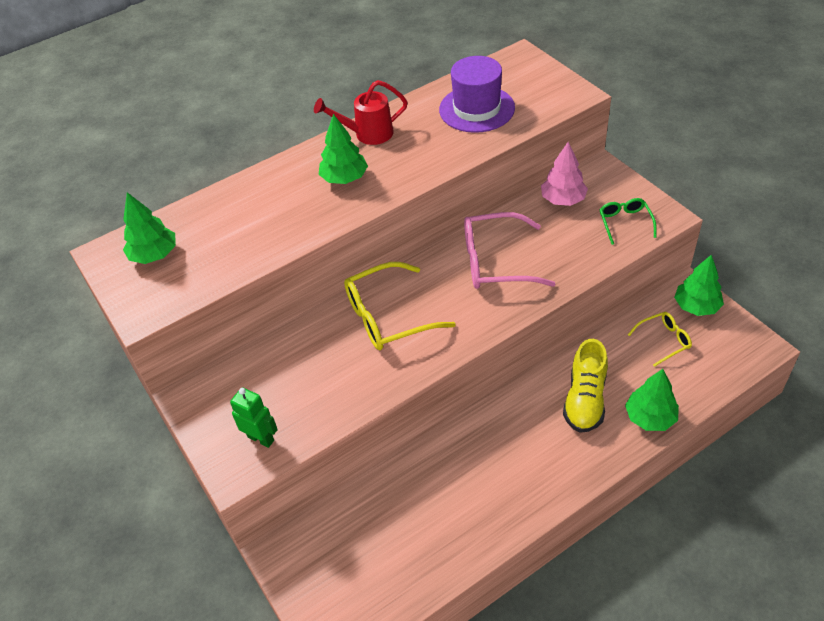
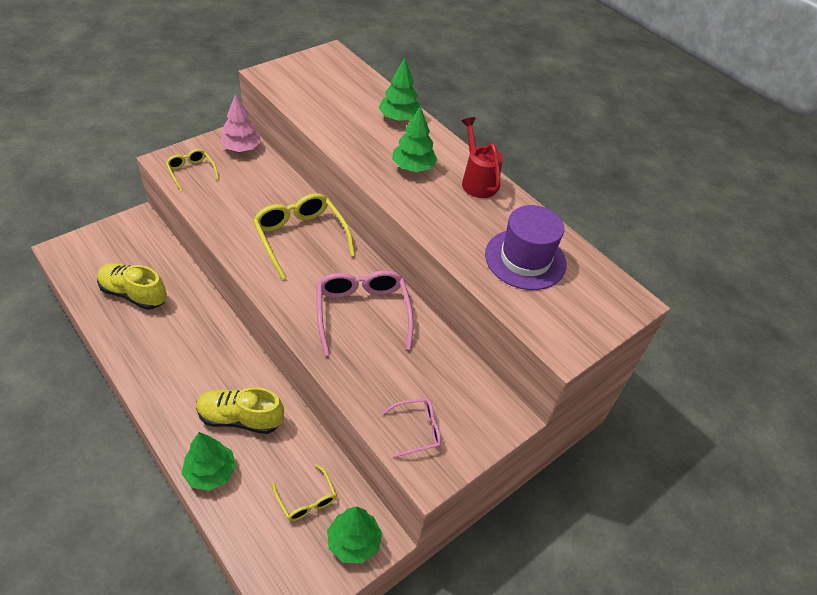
camera: 75 degrees right, 0 degrees up
(154, 255) = (327, 74): green tree -> green tree (399, 118)
(261, 438) = (191, 172): green robot -> yellow glasses
(417, 532) = (134, 294): none -> yellow shoe
(563, 200) = (453, 375): pink tree -> pink tree (241, 148)
(625, 223) = (417, 430): green glasses -> pink glasses

